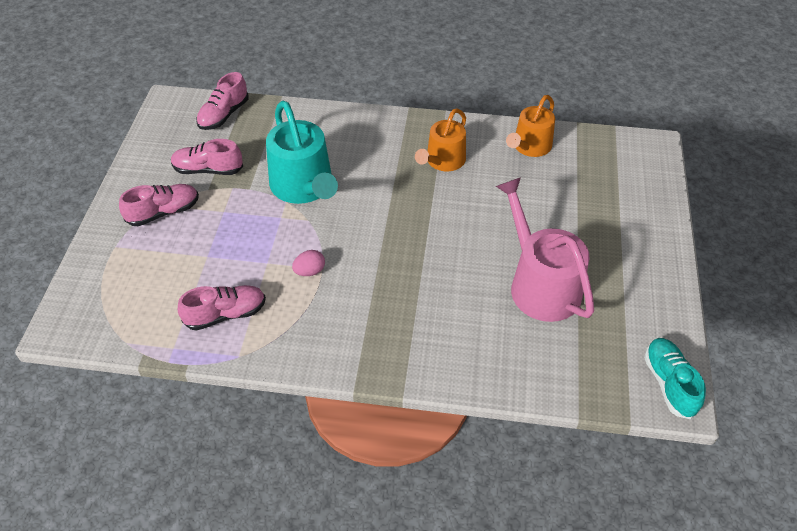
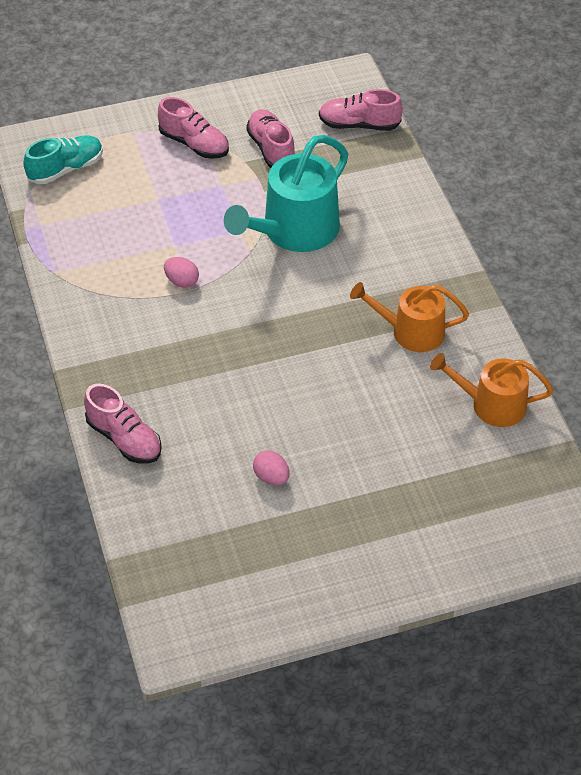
camera: 65 degrees right, 0 degrees up
(226, 314) = (96, 243): pink shoe -> pink shoe (124, 439)
(540, 284) = (271, 477): pink watering can -> pink egg
(669, 383) = (193, 631): turquoise shoe -> turquoise shoe (66, 169)

